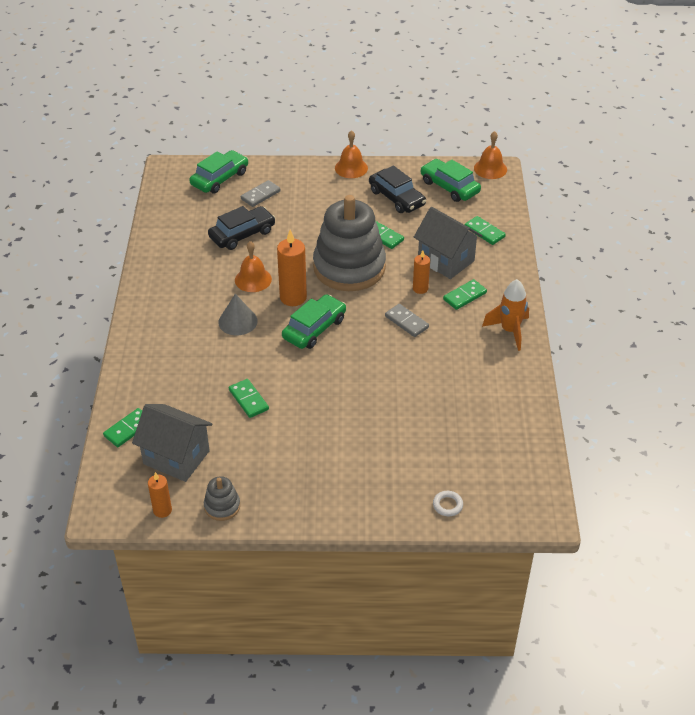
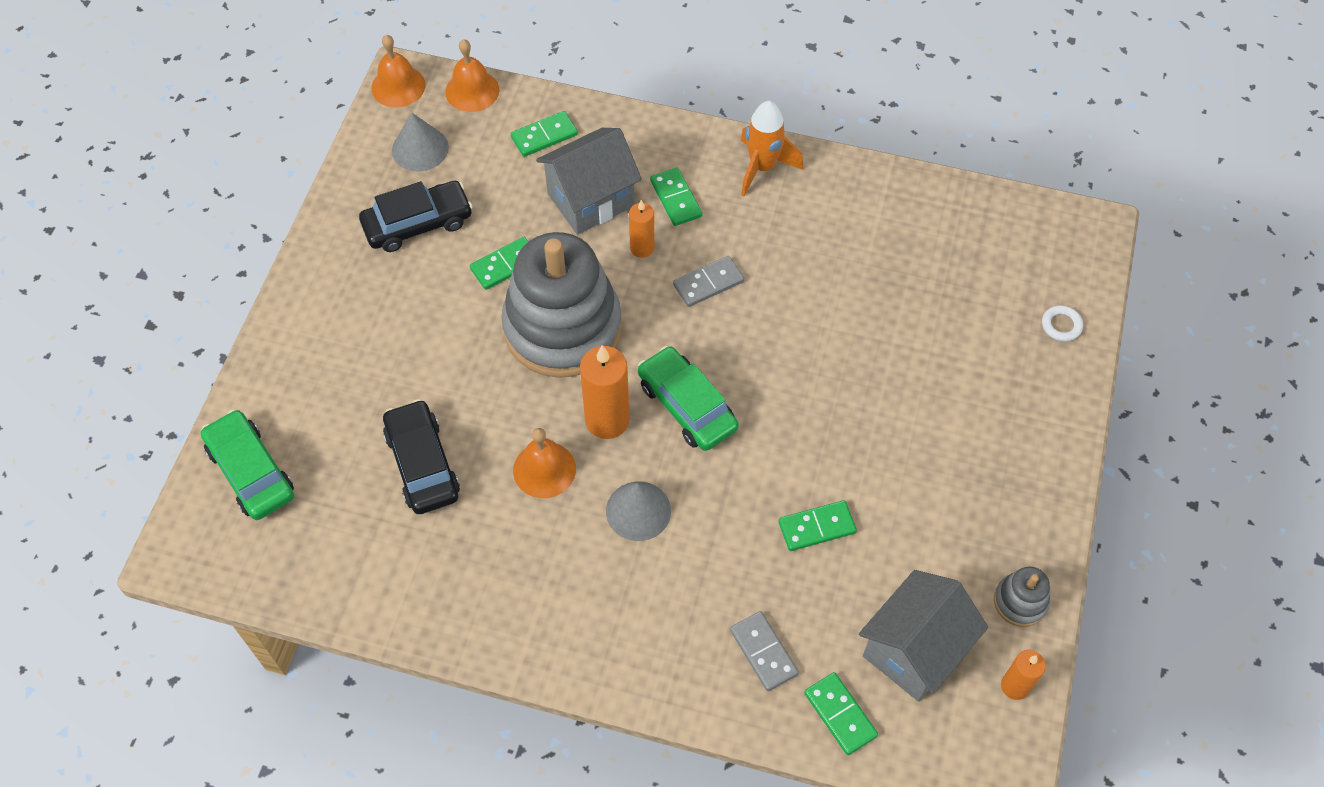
camera: 75 degrees left, 15 degrees up
(260, 195) = (327, 416): grey domino -> grey domino (763, 652)
(351, 168) = (312, 267): orange bell -> orange bell (472, 91)
(449, 187) = (420, 148): green car -> grey cone

